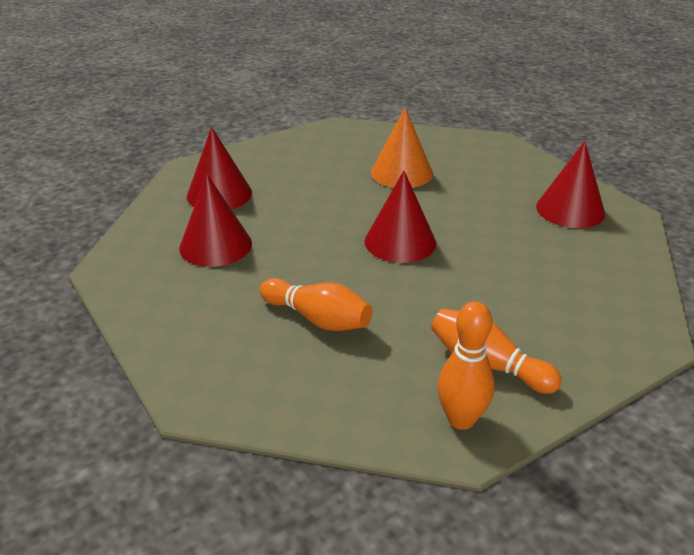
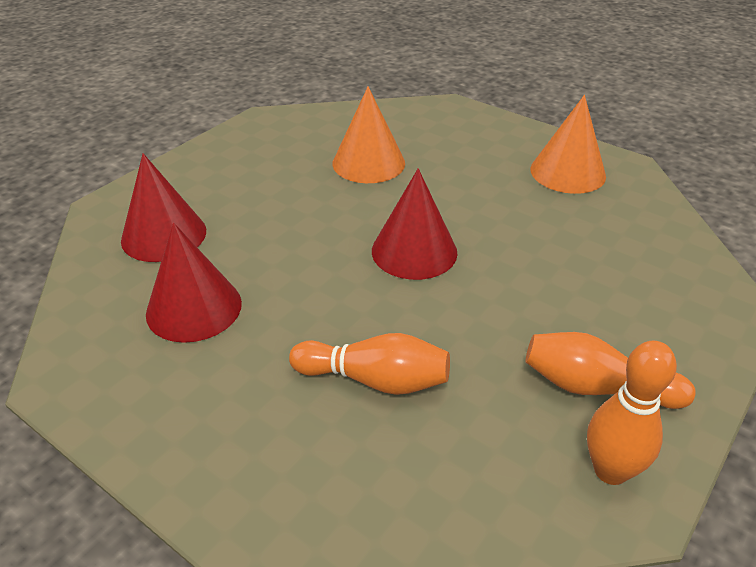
camera: 20 degrees left, 5 degrees up
(570, 210) = (567, 172): red cone -> orange cone

